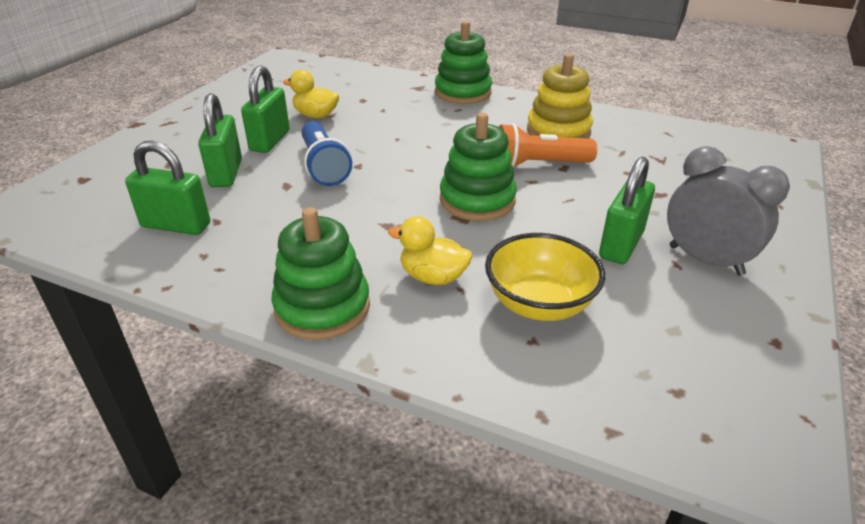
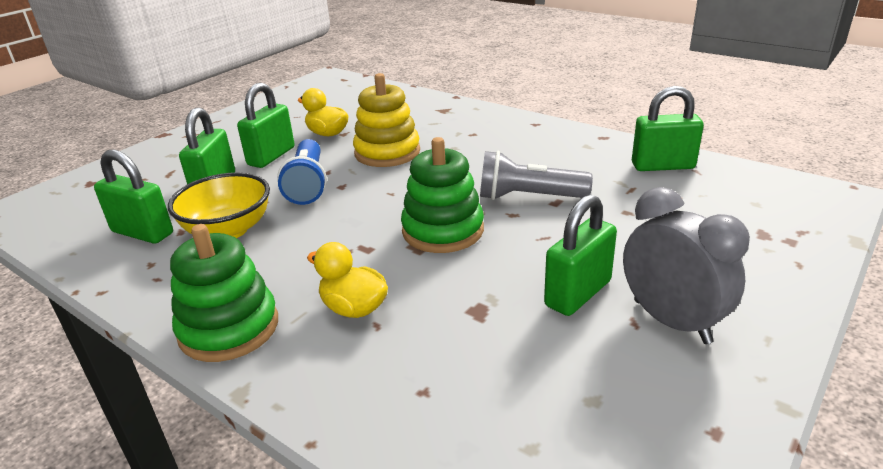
camera: 15 degrees right, 5 degrees down
(463, 93) = (486, 117): green stacking toy -> none
(538, 165) = (528, 197): orange flashlight -> grey flashlight
(539, 304) = (451, 350): yellow bowl -> yellow bowl (228, 230)
(558, 131) = (569, 162): yellow stacking toy -> yellow stacking toy (387, 152)
(639, 130) = (662, 166): none -> green padlock

